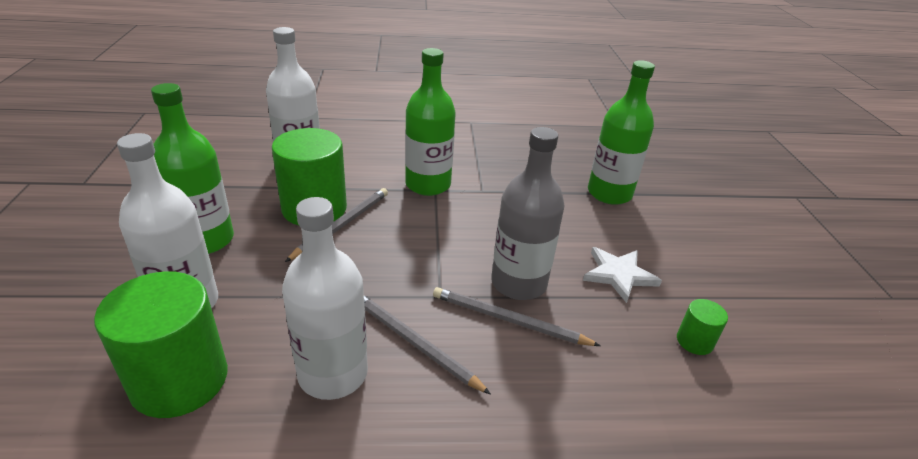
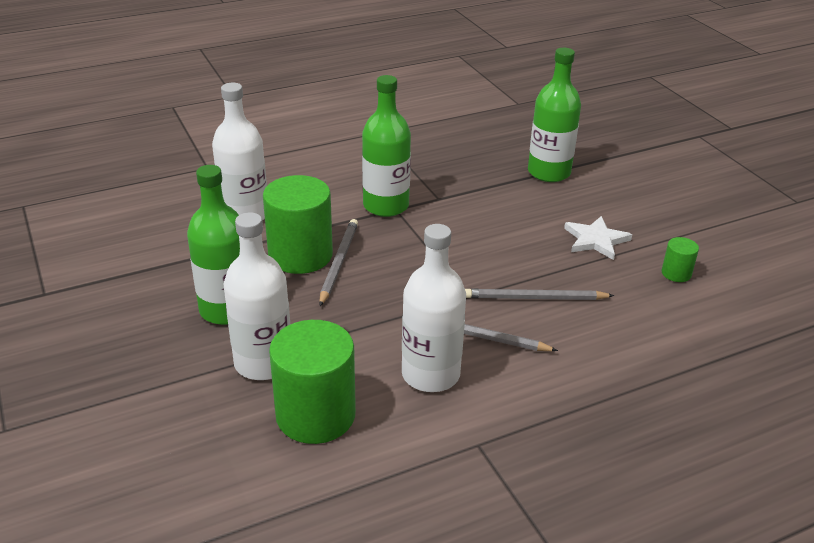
camera: 20 degrees left, 0 degrees up
(518, 283) = (523, 268): grey bottle -> none

